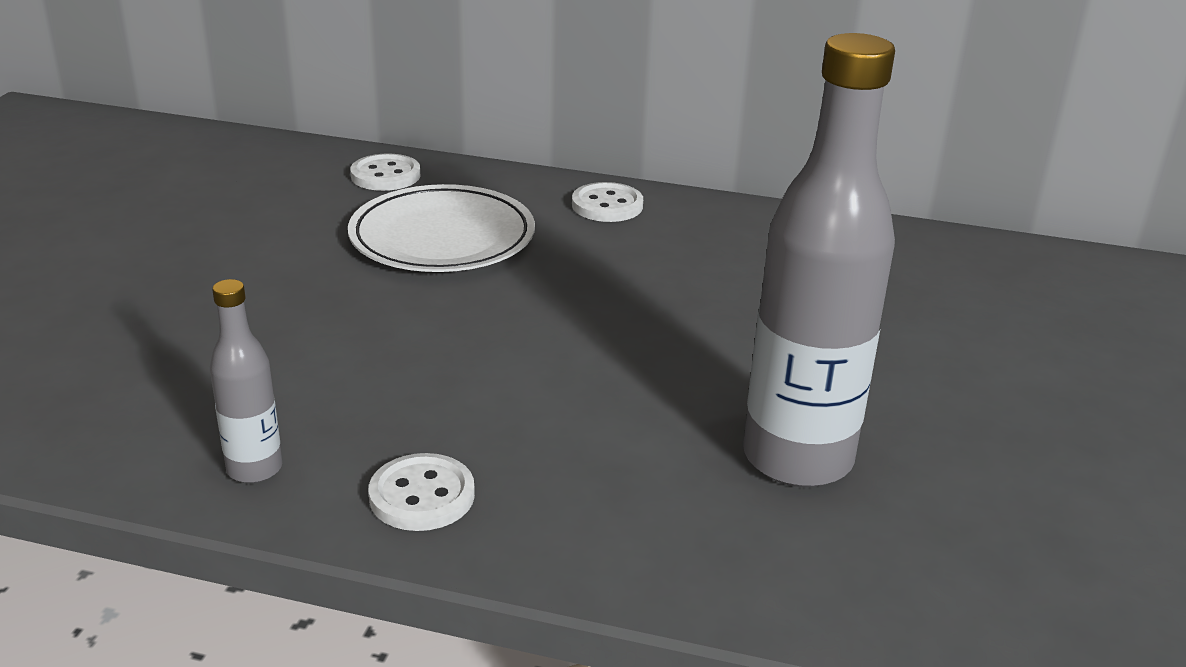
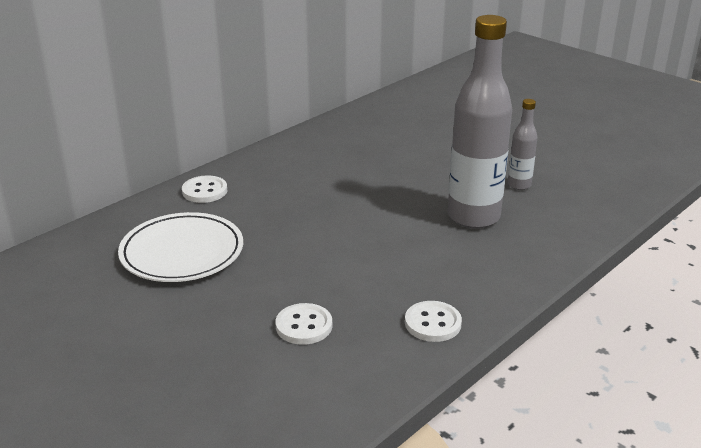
camera: 60 degrees left, 0 degrees up
(254, 469) = (371, 373): grey bottle -> grey bottle (519, 185)
(385, 175) = (75, 252): white button -> white button (304, 326)

